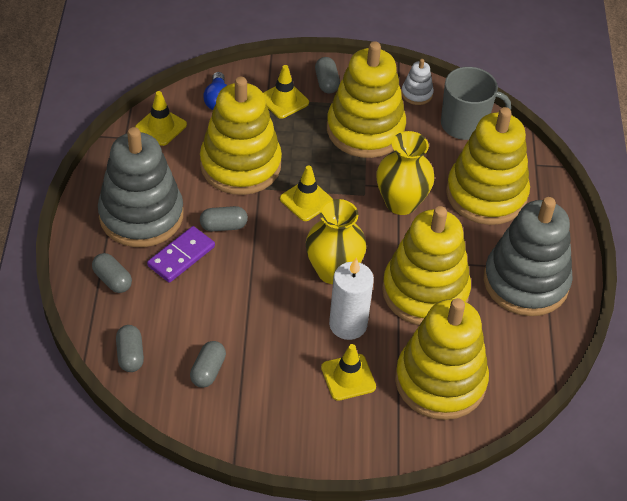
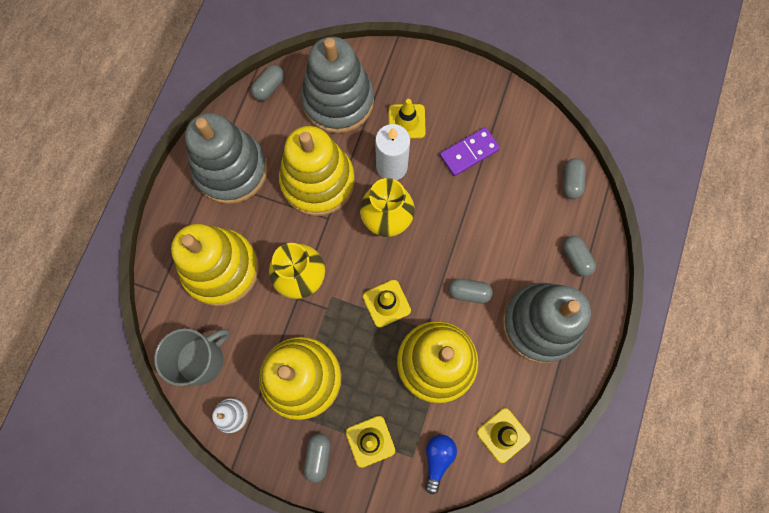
camera: 160 degrees left, 25 degrees up
(181, 256) = (513, 268): purple domino -> purple domino (469, 153)
(208, 371) = (512, 153): grey capsule -> grey capsule (269, 87)
(440, 381) = (338, 101): yellow stacking toy -> grey stacking toy
(465, 124) = (201, 360): grey mug -> grey mug turned 120 degrees clockwise

